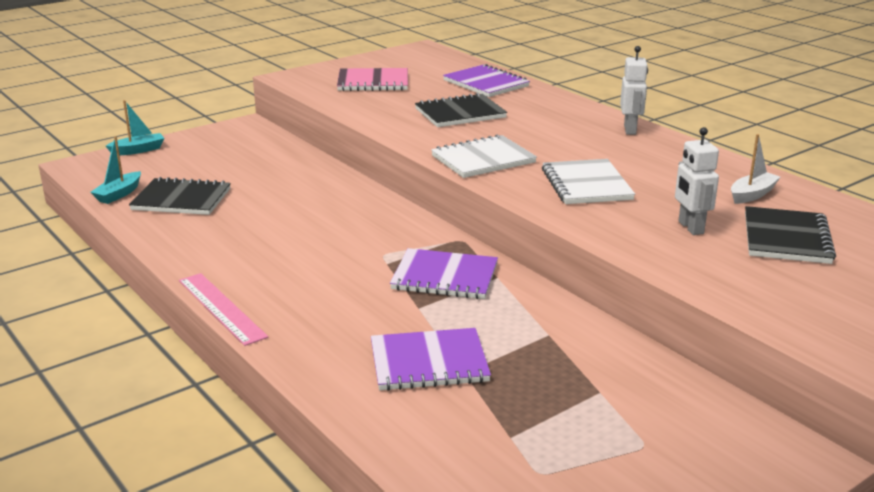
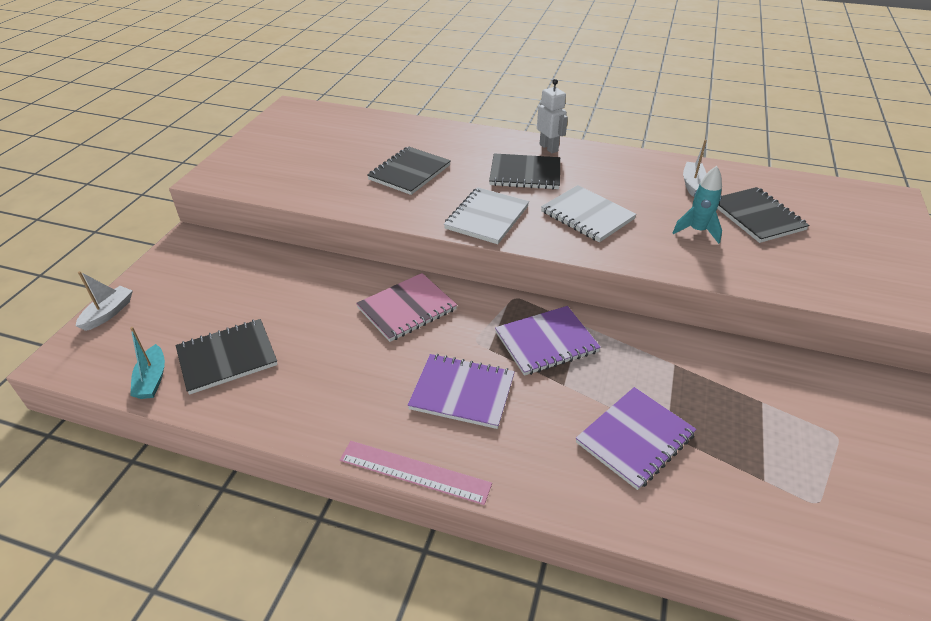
camera: 35 degrees left, 15 degrees up
(138, 150) = (108, 313): turquoise boat -> white boat
(373, 82) = (295, 160): pink notebook -> pink notebook (407, 309)
(486, 83) = (390, 132): purple notebook -> purple notebook (462, 392)
(571, 141) = (525, 174): none -> black notebook
(690, 227) = (697, 231): white robot -> turquoise rocket

